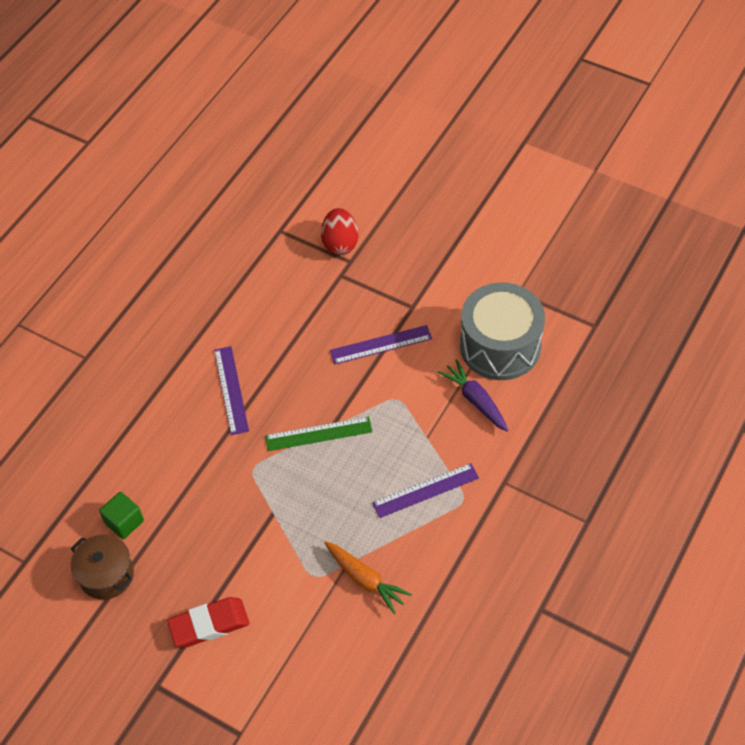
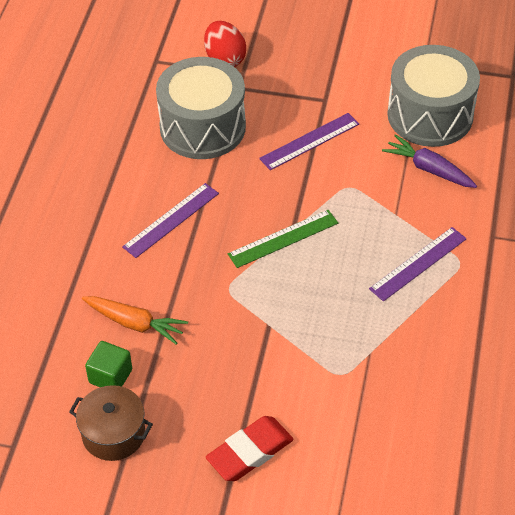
camera: 20 degrees left, 5 degrees down
(231, 390) = (171, 220): purple ruler -> purple ruler turned 75 degrees clockwise
(293, 306) = (202, 127): none -> grey drum
(365, 579) = (395, 363): orange carrot -> orange carrot (134, 323)

